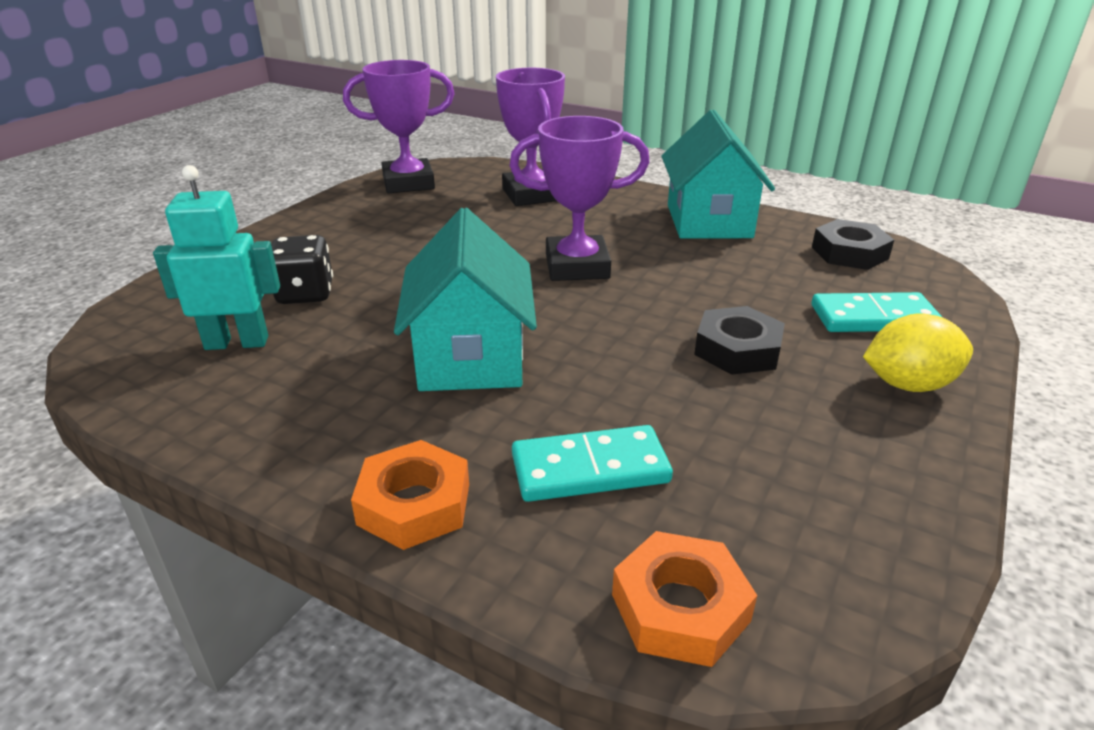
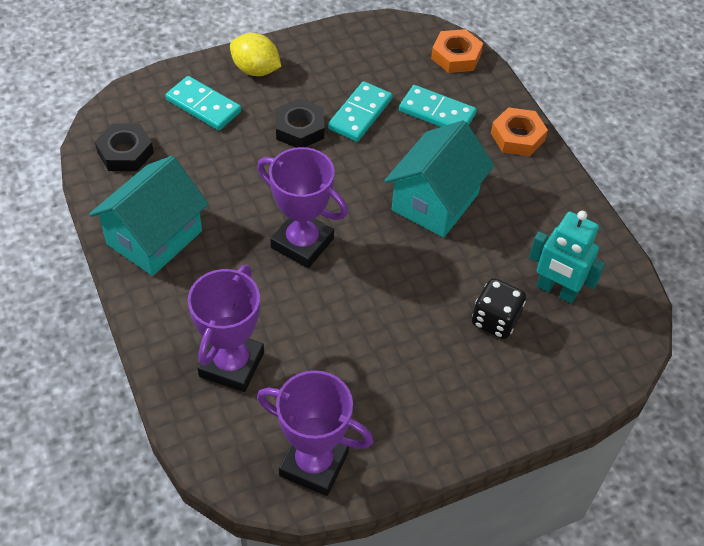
camera: 145 degrees left, 20 degrees up
(695, 404) = (360, 114): none -> turquoise domino

